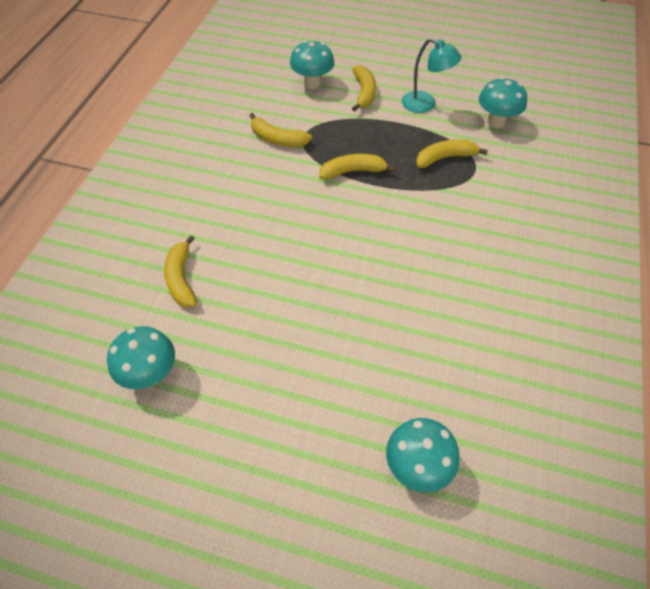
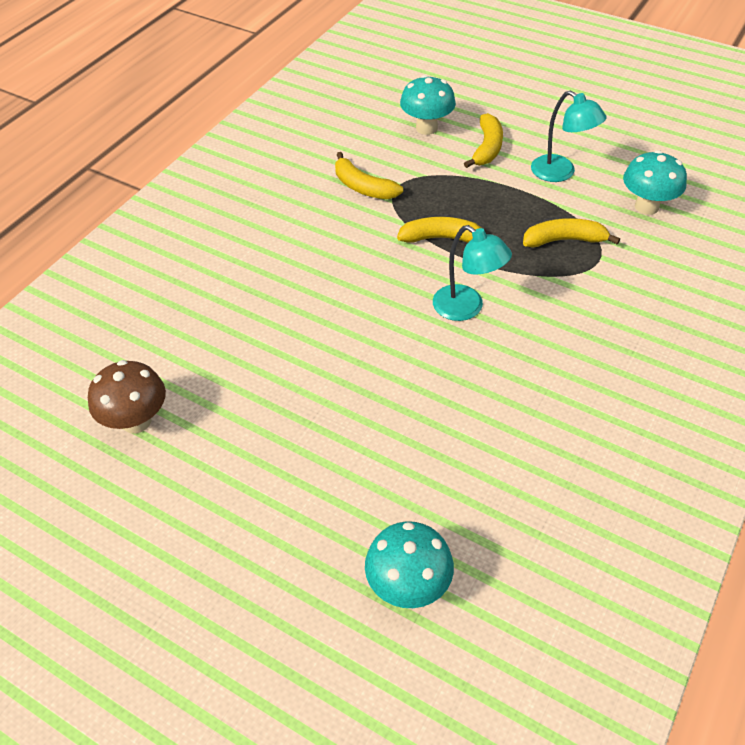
camera: 15 degrees right, 5 degrees down
(150, 374) = (136, 421): turquoise mushroom -> brown mushroom
(181, 279) = (202, 325): yellow banana -> none
(389, 226) = (466, 308): none -> turquoise lamp

